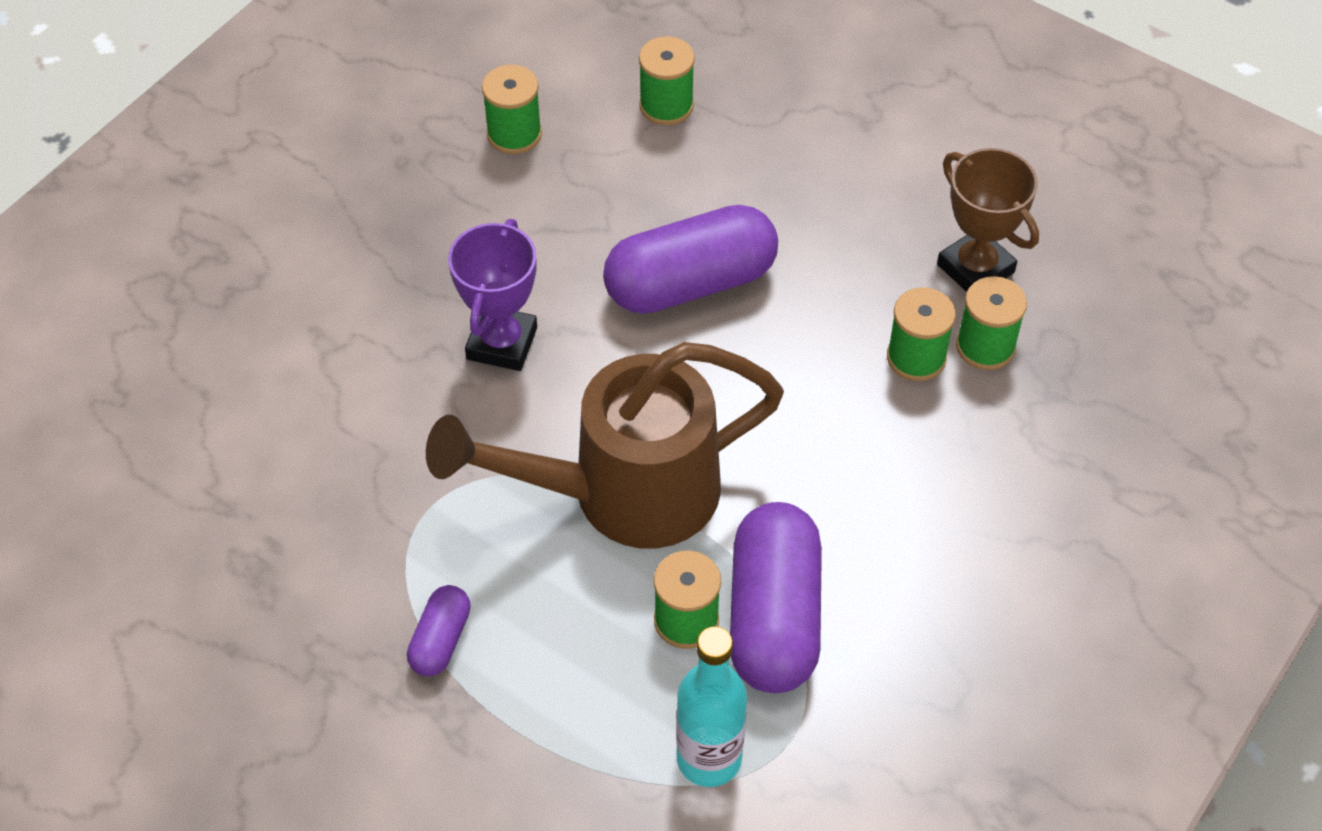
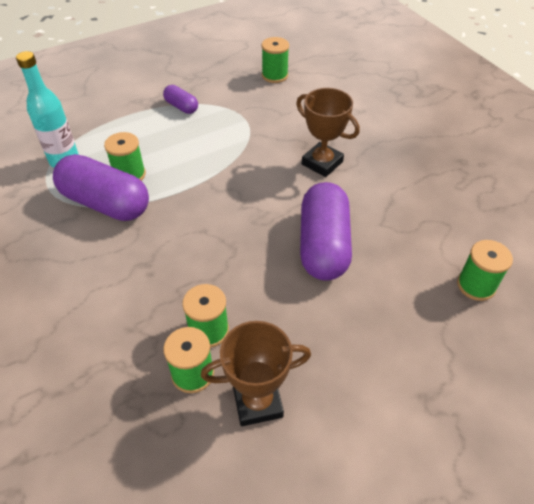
camera: 115 degrees right, 5 degrees down
(502, 343) = (322, 163): purple trophy -> brown trophy
(514, 134) = (471, 208): green spool -> green spool (275, 75)
(624, 493) = (209, 176): brown watering can -> none

